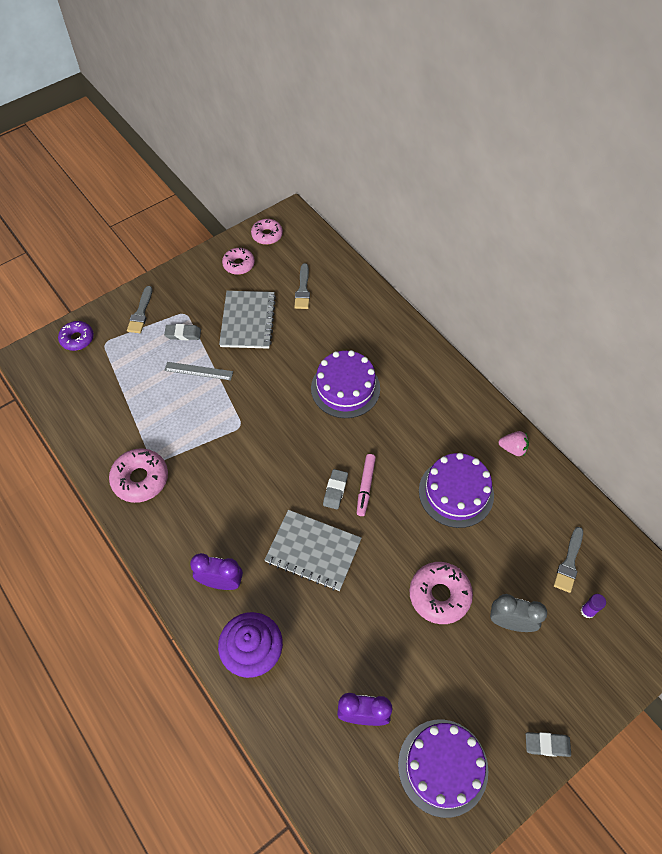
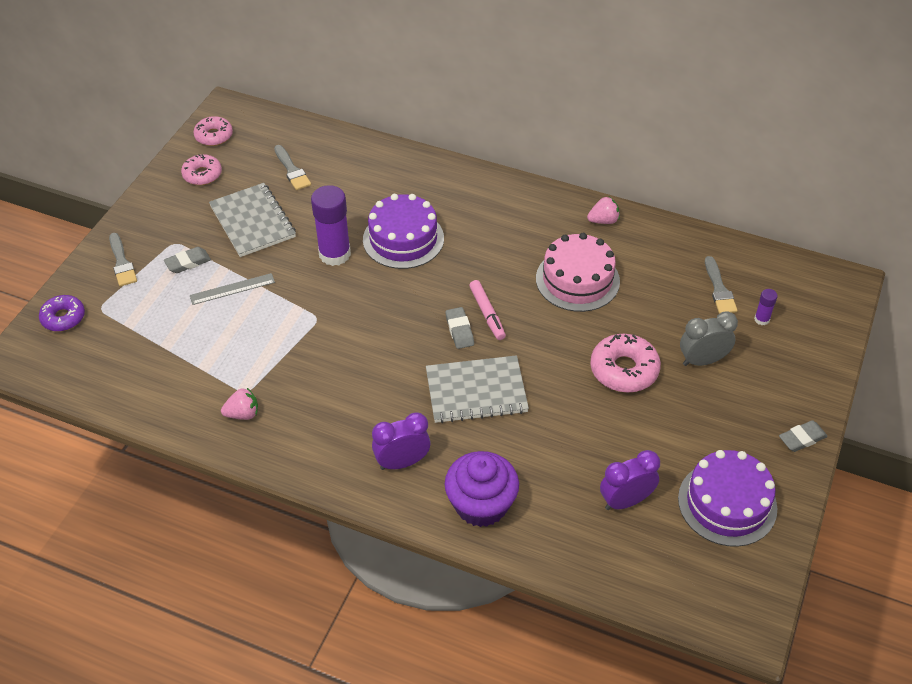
camera: 30 degrees left, 10 degrees down
(140, 479) = (243, 414): pink donut -> pink strawberry
(287, 377) = (334, 254): none -> purple glue stick
(456, 492) = (577, 280): purple cake -> pink cake

